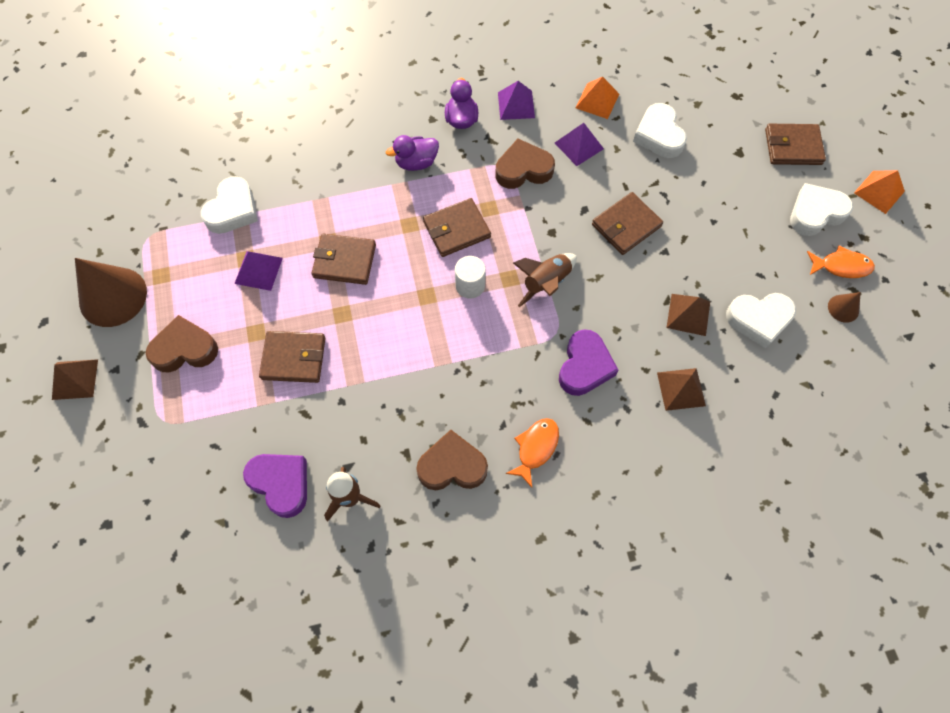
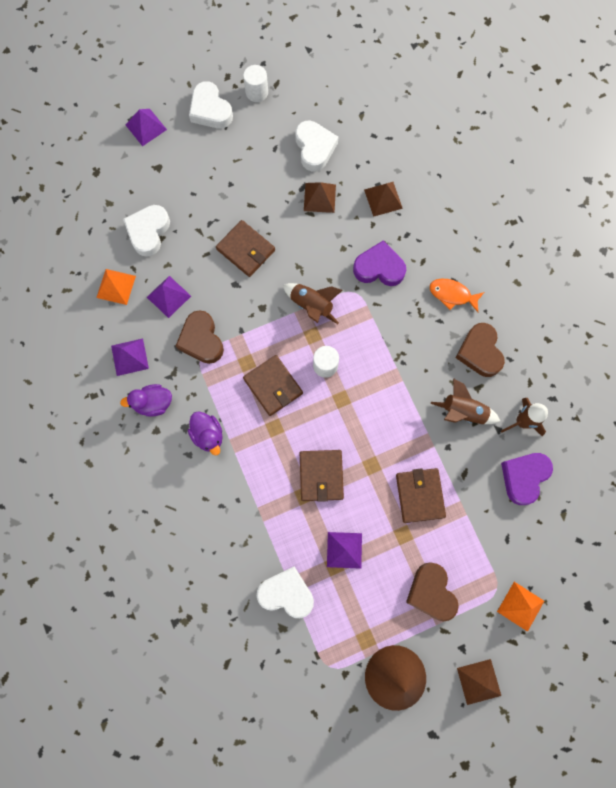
camera: 100 degrees left, 10 degrees up
(380, 428) = (463, 412): none -> brown rocket
(659, 135) = (148, 232): white heart -> white heart turned 135 degrees clockwise
(793, 147) = (146, 127): brown wallet -> purple pyramid
(841, 266) = (257, 92): orange fish -> white cylinder
(843, 308) = (293, 91): brown cone -> none
(879, 192) = (182, 65): orange pyramid -> orange pyramid (520, 606)

